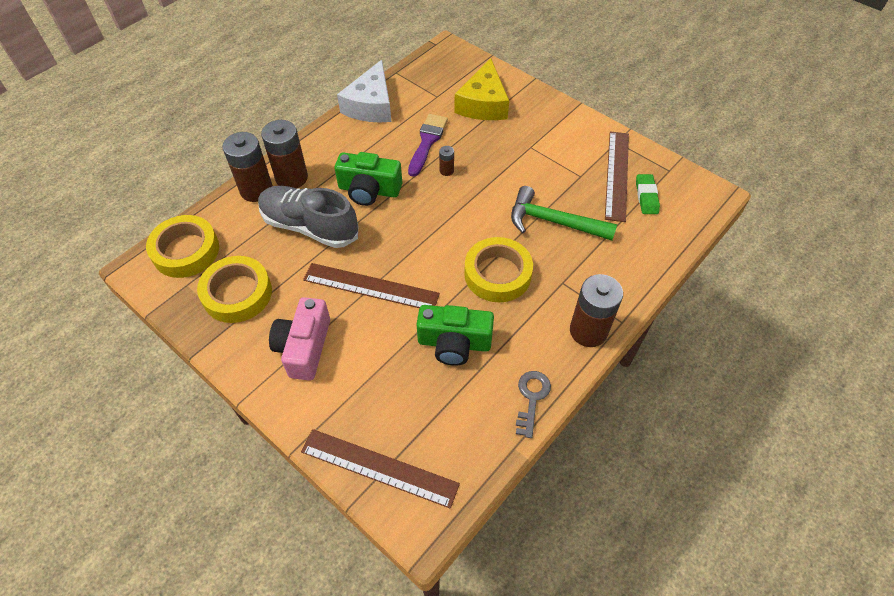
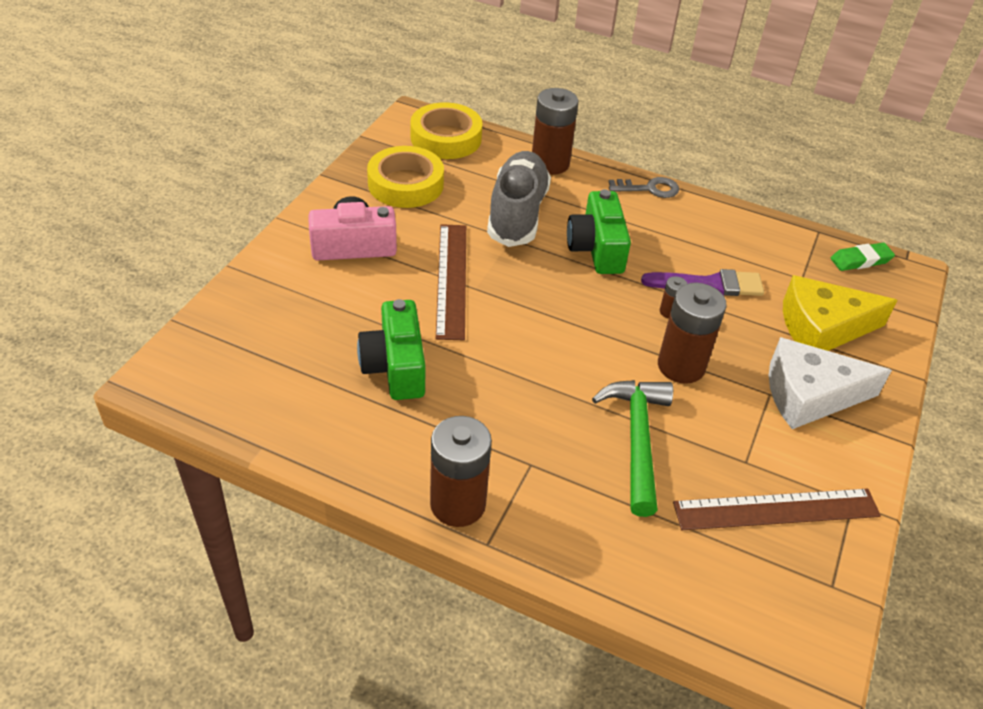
camera: 70 degrees right, 10 degrees down
(291, 178) = (582, 184): brown battery -> brown battery (681, 366)
(371, 105) = (741, 221): white cheese -> white cheese (809, 395)
(379, 468) = (219, 333): brown ruler -> none
(497, 274) = (517, 391): yellow tape -> none
(531, 398) = (335, 454): grey key -> grey key (649, 189)
(646, 196) = (751, 555): green eraser -> green eraser (860, 260)

